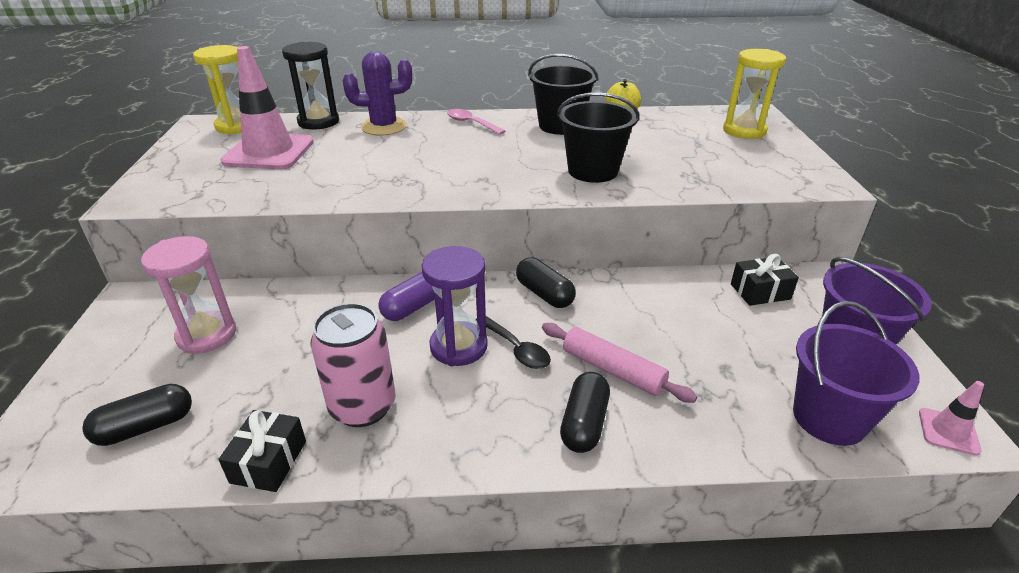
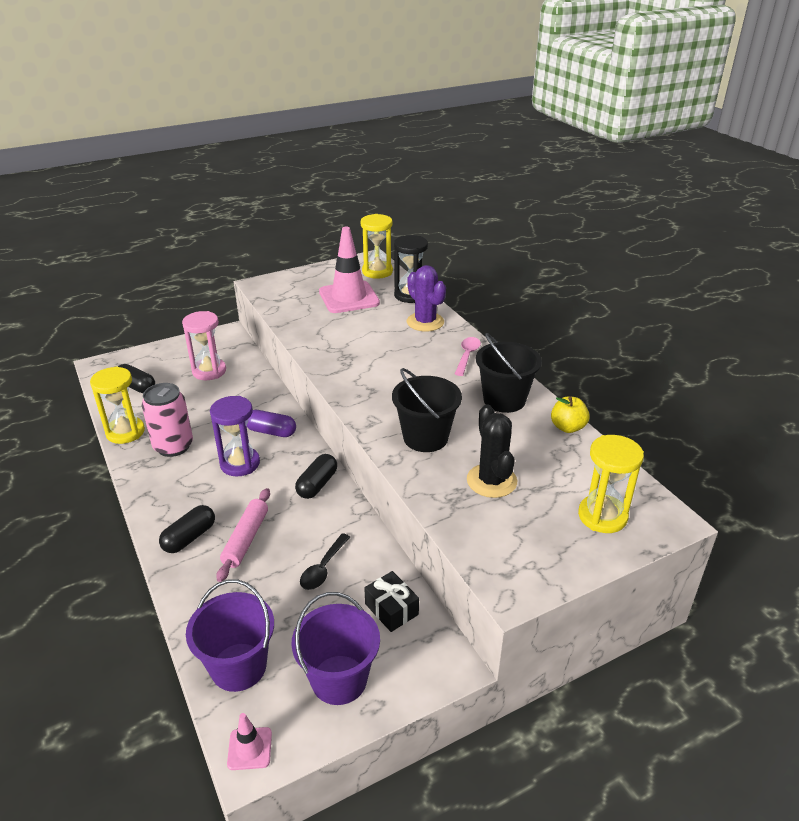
camera: 65 degrees right, 0 degrees up
(269, 461) = (125, 432): black gift -> yellow hourglass
(516, 349) = (248, 489): black spoon -> black spoon (323, 568)
(584, 423) = (189, 537): black capsule -> black capsule turned 45 degrees counterclockwise
(678, 158) = (491, 481): none -> black cactus

